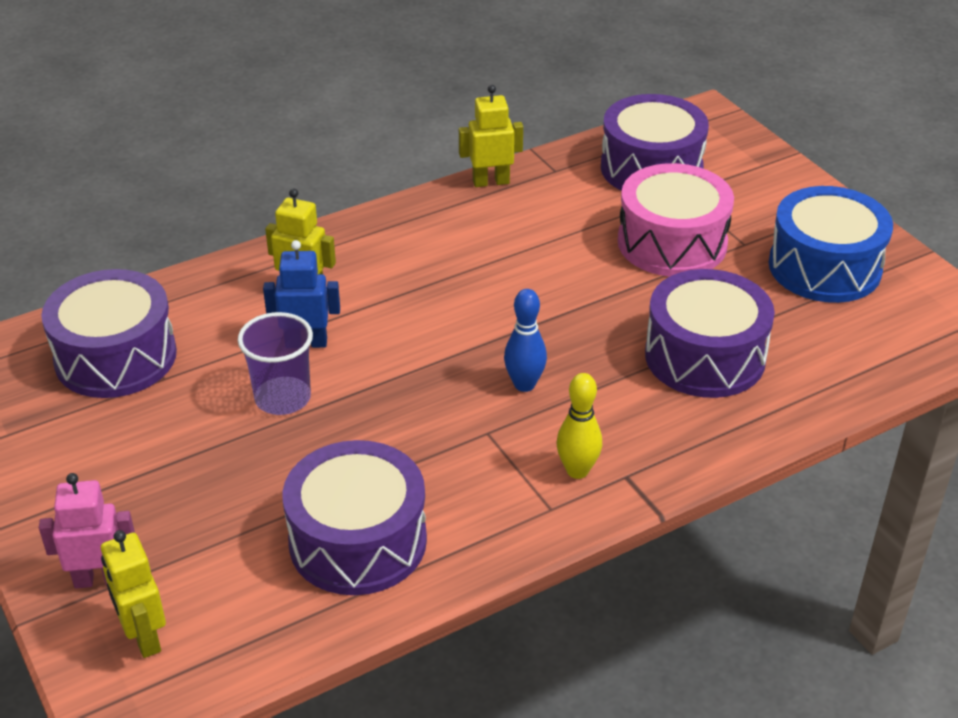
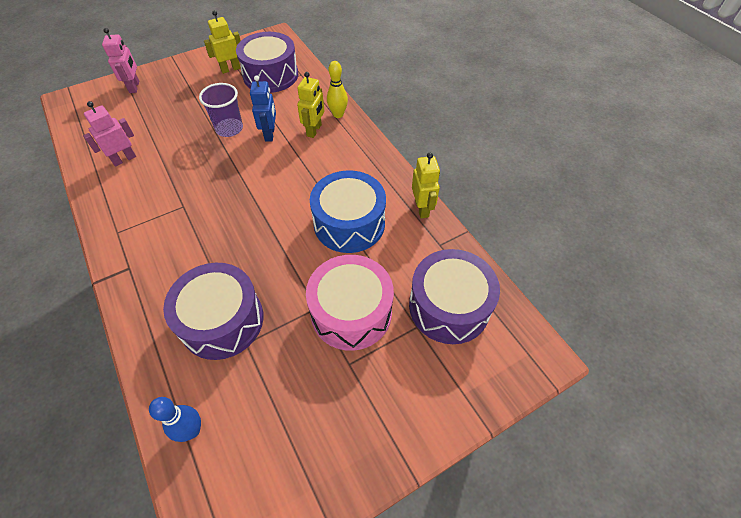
camera: 90 degrees right, 15 degrees up
(144, 637) = (98, 101): yellow robot -> yellow robot (230, 69)
(358, 541) = (124, 159): purple drum -> pink robot
(524, 384) = (217, 223): blue bowling pin -> blue bowling pin (192, 430)
(577, 470) = (140, 245): yellow bowling pin -> yellow bowling pin (338, 114)
(824, 267) = (314, 424): blue drum -> blue drum (349, 223)

